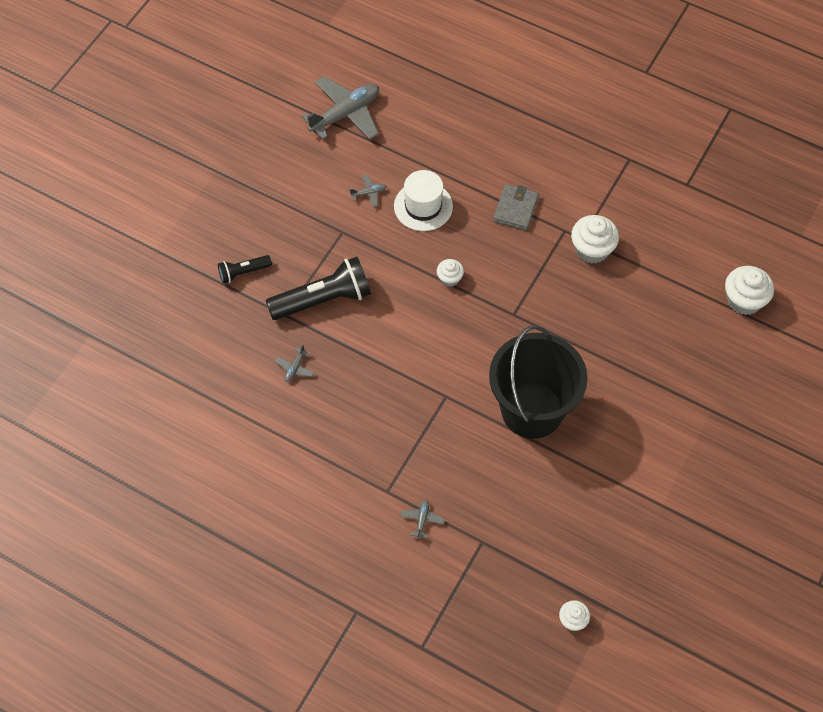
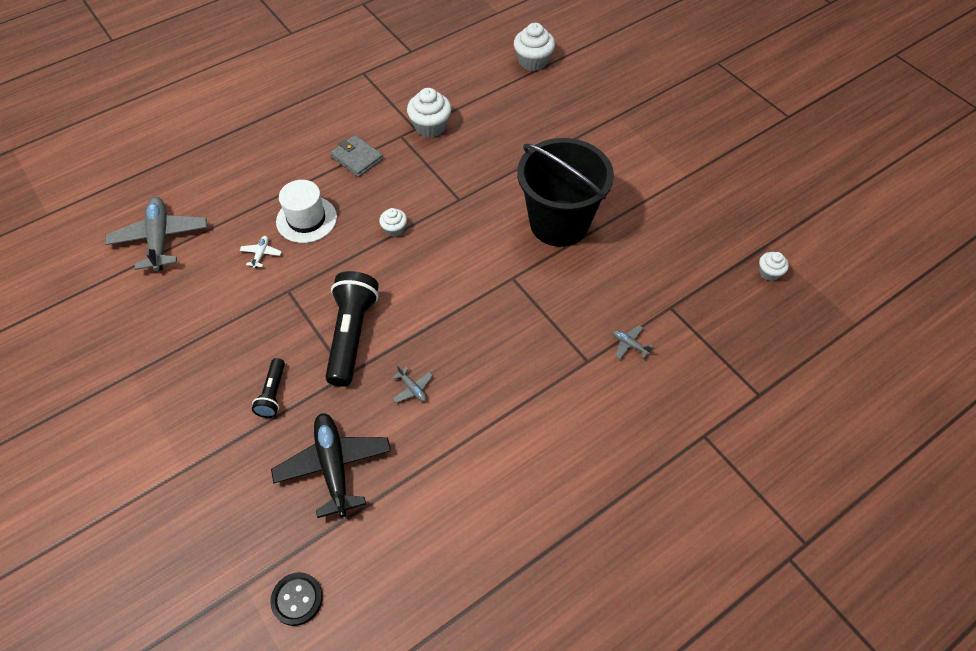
camera: 65 degrees left, 5 degrees down
(94, 372) = (297, 599): none -> black button
(202, 345) = (334, 467): none -> black plane
(368, 193) = (261, 254): grey plane -> white plane

